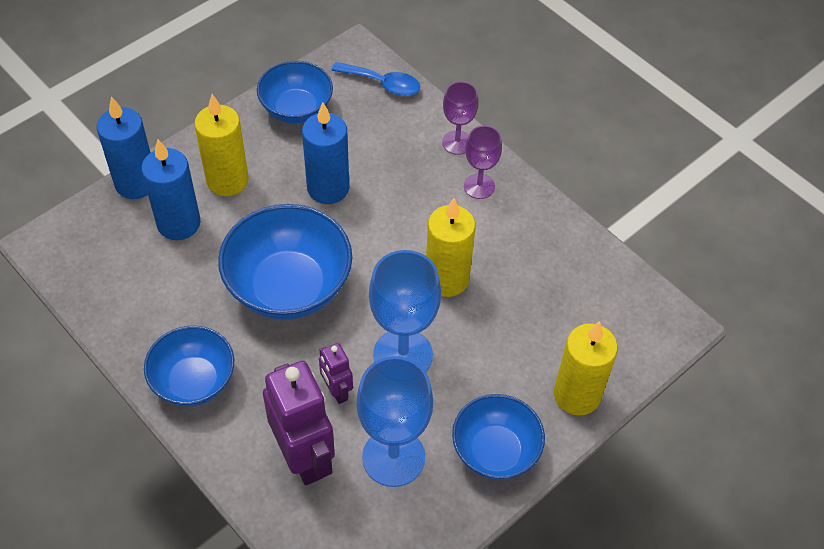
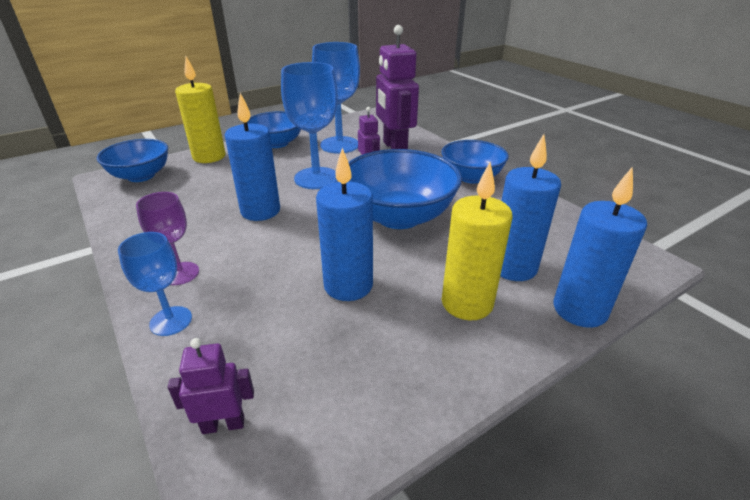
camera: 170 degrees left, 20 degrees down
(296, 109) = (373, 391): blue bowl -> blue bowl (141, 176)
(383, 84) = (223, 424): blue spoon -> purple robot
(447, 279) = (260, 211): yellow candle -> blue candle
(457, 142) = (171, 321): purple goblet -> blue goblet

